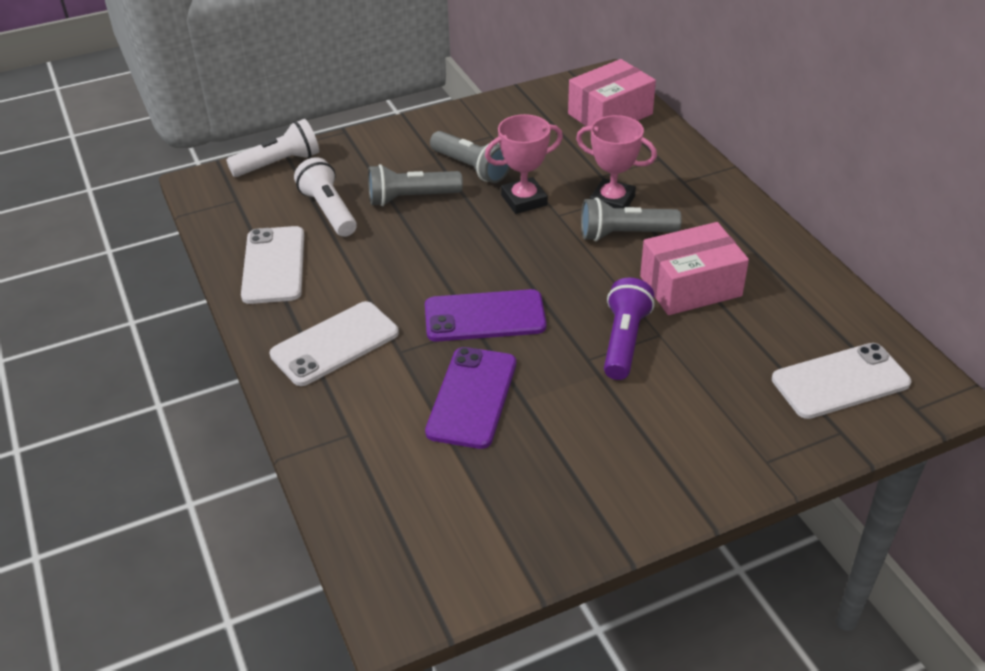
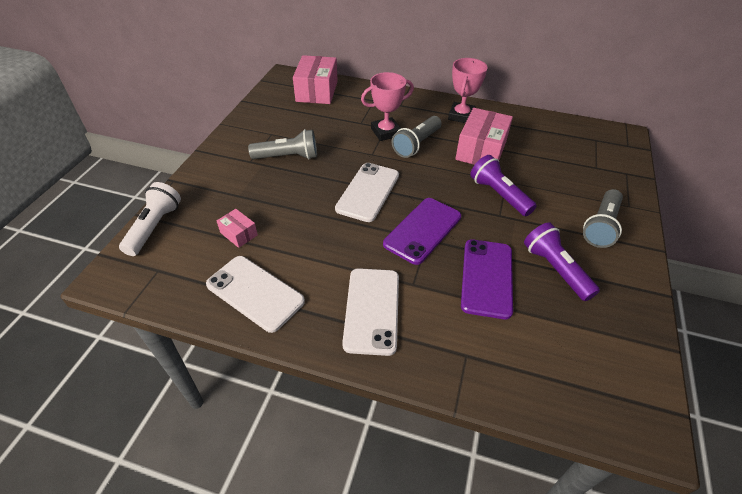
camera: 50 degrees left, 5 degrees up
(329, 211) = (239, 234): white flashlight -> pink box
(411, 198) = (279, 194): grey flashlight -> grey flashlight (601, 226)
(472, 397) = (487, 278): purple phone -> purple phone turned 45 degrees clockwise
(524, 200) = (343, 157): pink trophy -> pink trophy (461, 116)
(552, 444) = (555, 269): none -> purple flashlight
(840, 381) = (592, 152): white phone -> white phone (368, 192)

